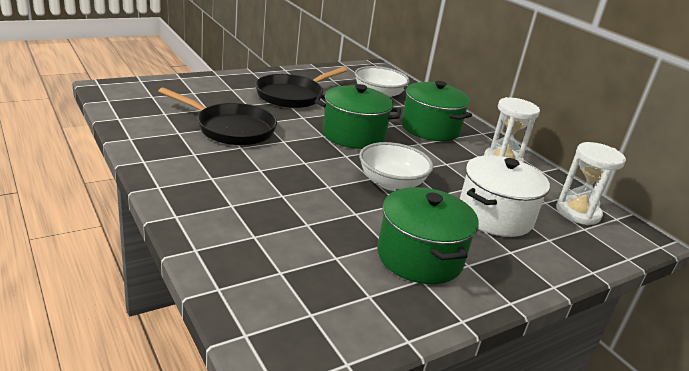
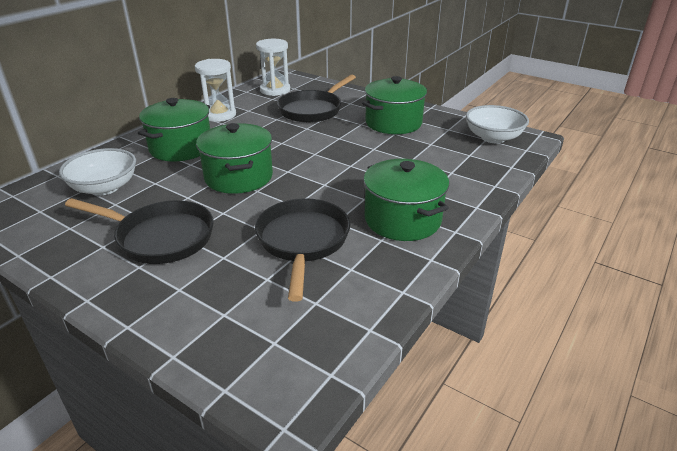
camera: 110 degrees left, 5 degrees up
(207, 172) = (402, 219): none -> green pot
(391, 183) = (312, 145): white bowl -> white bowl (493, 138)
(495, 216) = (313, 110): white pot -> black pan

